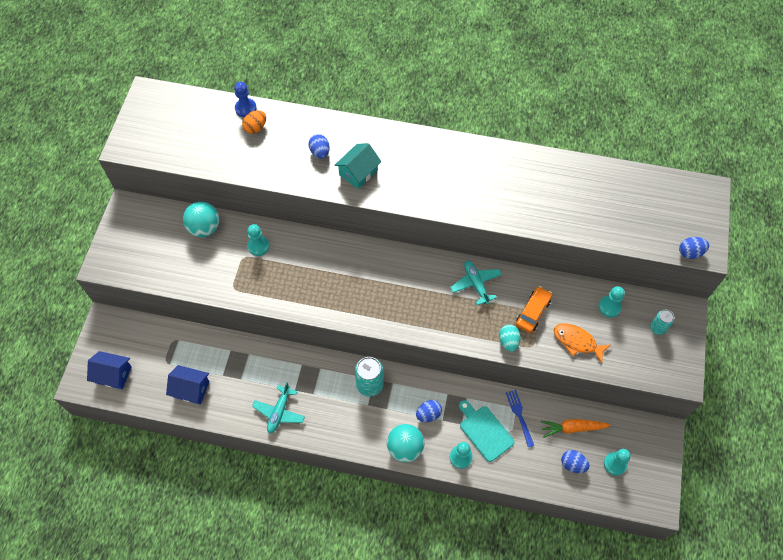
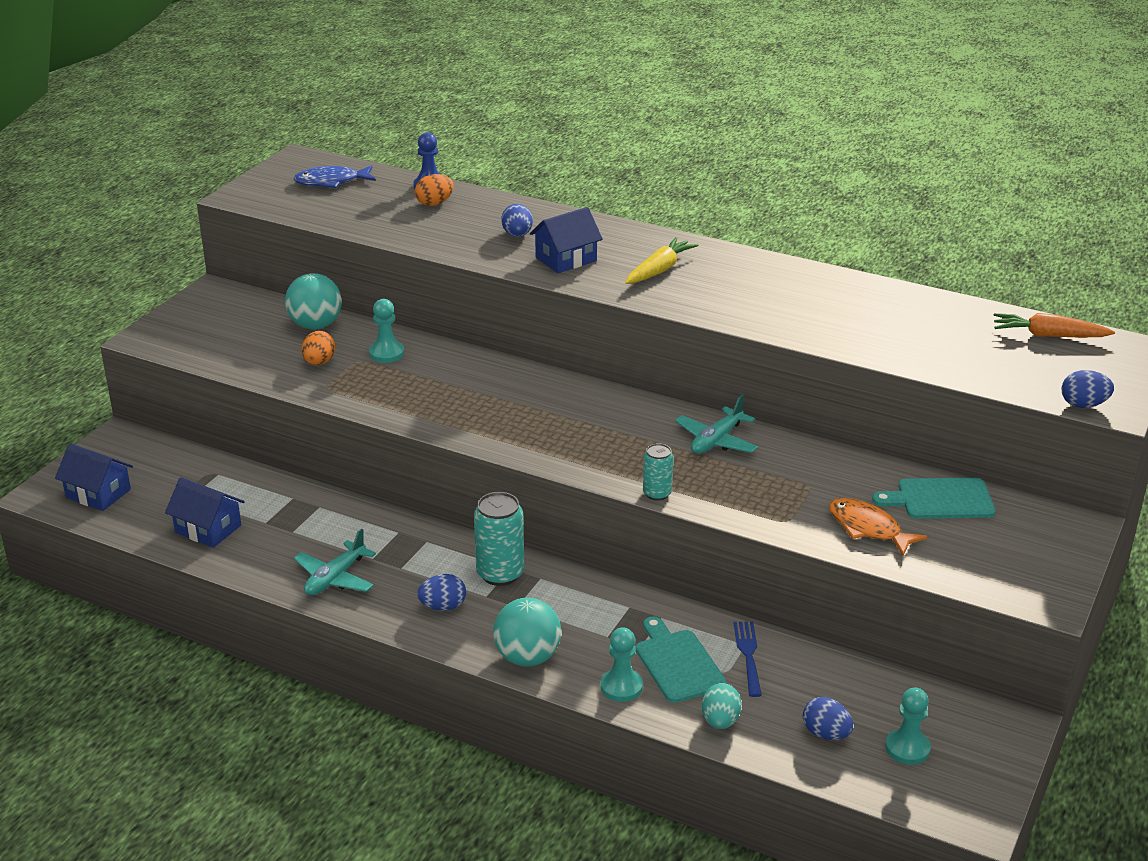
camera: 15 degrees right, 30 degrees down
(179, 117) = (331, 182): none -> blue fish
(220, 265) = (319, 362): none -> orange egg
(358, 172) = (566, 259): turquoise house -> blue house
(418, 171) = (659, 270): none -> yellow carrot
(428, 414) = (586, 625): blue egg -> blue egg (443, 606)
(476, 284) = (716, 441): turquoise plane -> turquoise plane turned 135 degrees counterclockwise
(508, 342) = (746, 509): turquoise egg -> turquoise egg (720, 721)
(533, 312) = (802, 484): orange car -> none
(572, 428) = (841, 688): orange carrot -> orange carrot (1048, 335)
(609, 307) = (940, 499): turquoise pawn -> turquoise cutting board
(657, 328) = (1021, 536): turquoise can -> turquoise can (657, 493)

